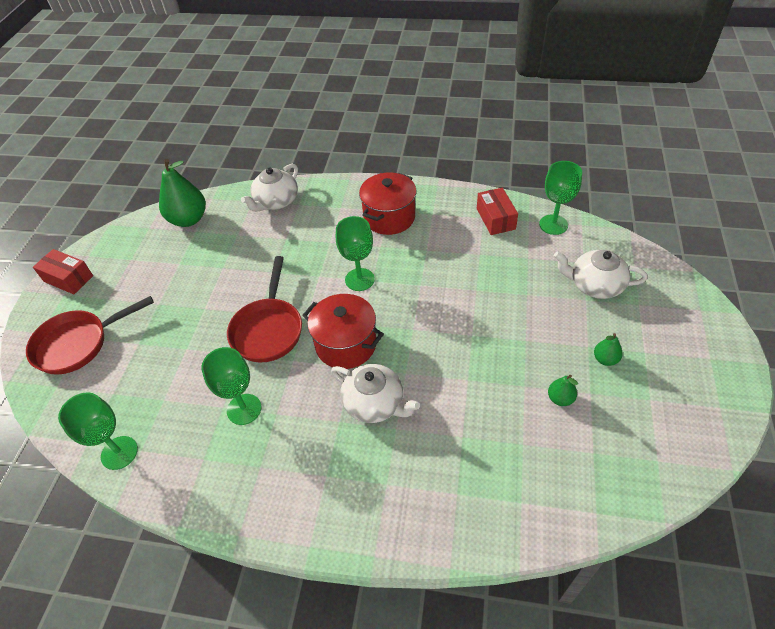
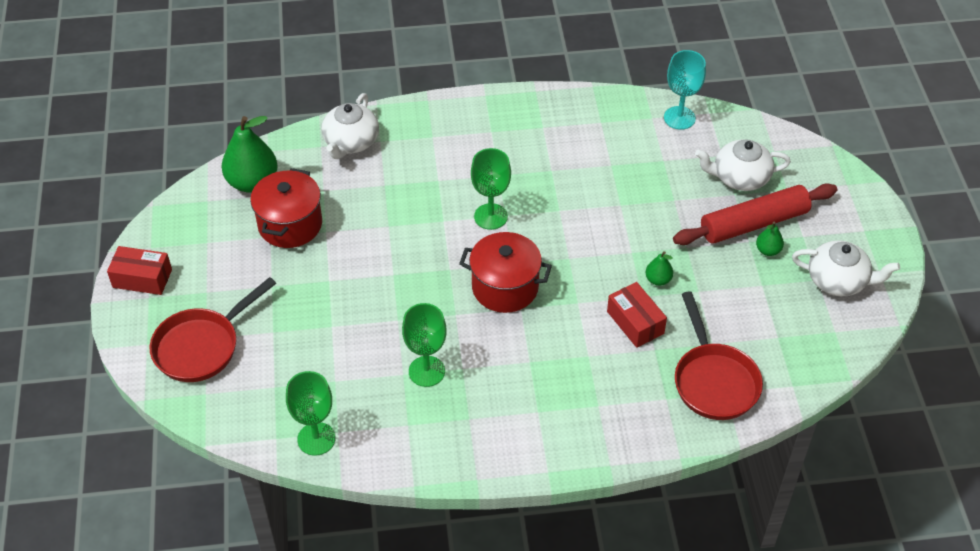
camera: 20 degrees left, 0 degrees up
(268, 329) = (413, 288): red pan -> red pan (714, 380)
(374, 403) = (558, 338): white teapot -> white teapot (838, 281)
(389, 217) = (495, 139): red pot -> red pot (290, 224)
(495, 219) = (615, 121): red box -> red box (635, 322)
(553, 225) = (679, 118): green goblet -> turquoise goblet
(560, 398) = (735, 296): green pear -> green pear (658, 280)
(597, 330) = (754, 223): none -> red rolling pin

